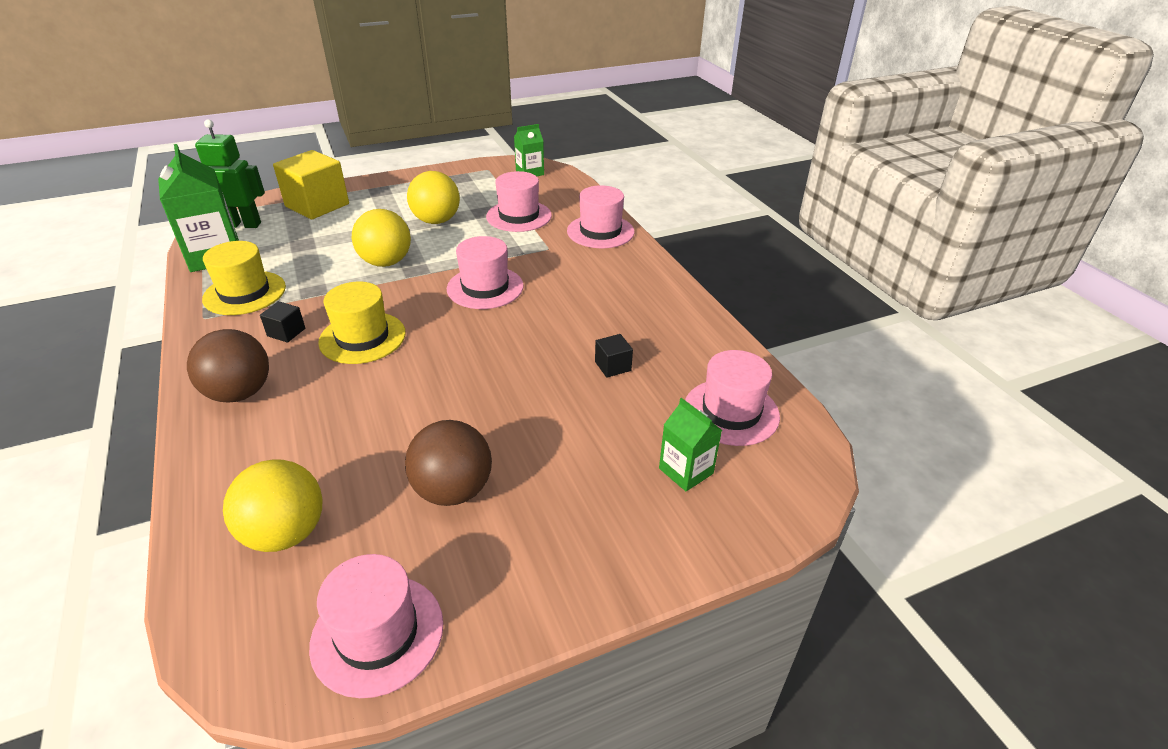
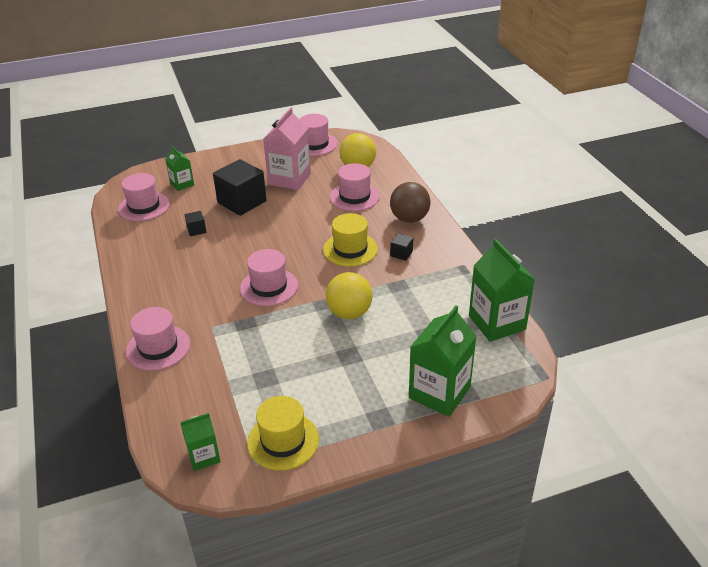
camera: 175 degrees left, 0 degrees up
(243, 225) = (498, 363): green robot -> none
(244, 293) = (448, 284): yellow hat -> yellow hat (283, 441)
(317, 205) = (439, 393): yellow cube -> green carton
(436, 221) = (312, 365): yellow ball -> none
(453, 490) = (289, 179): brown ball -> pink carton
(519, 216) = (230, 371): pink hat -> pink hat (354, 197)
(547, 425) = (242, 202): none -> black cube

